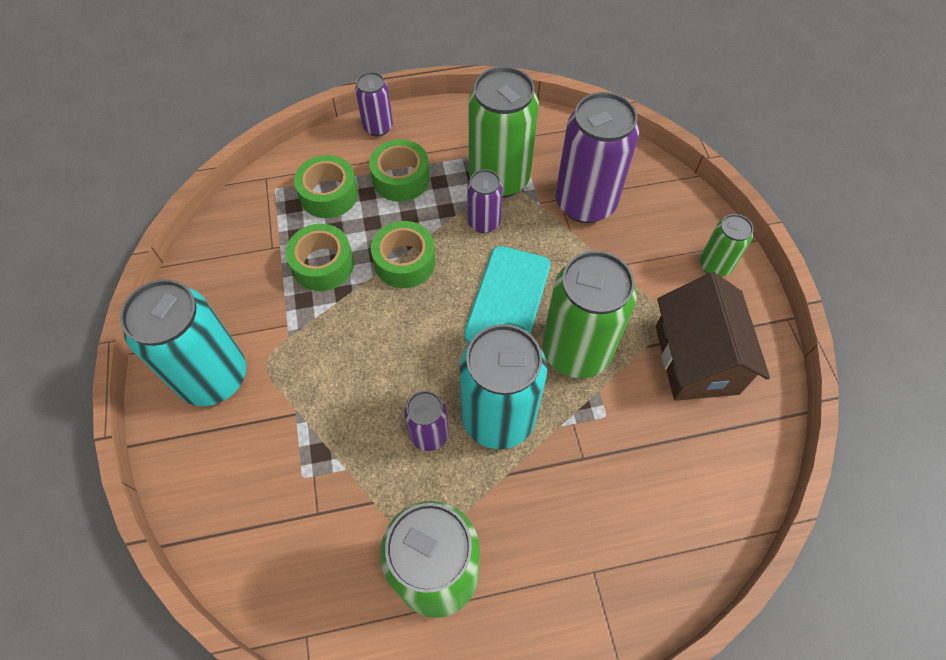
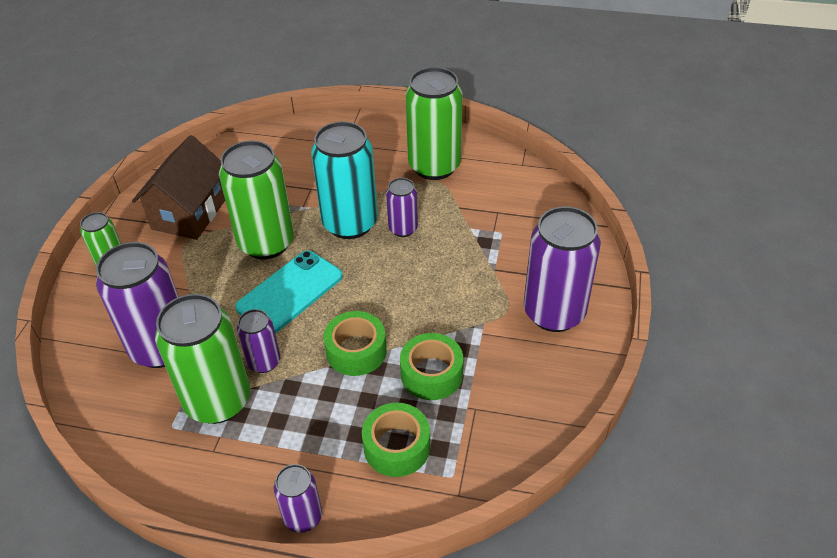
camera: 155 degrees left, 15 degrees down
(214, 377) = (554, 312): turquoise can -> purple can
(401, 178) = (314, 438): green tape -> none

